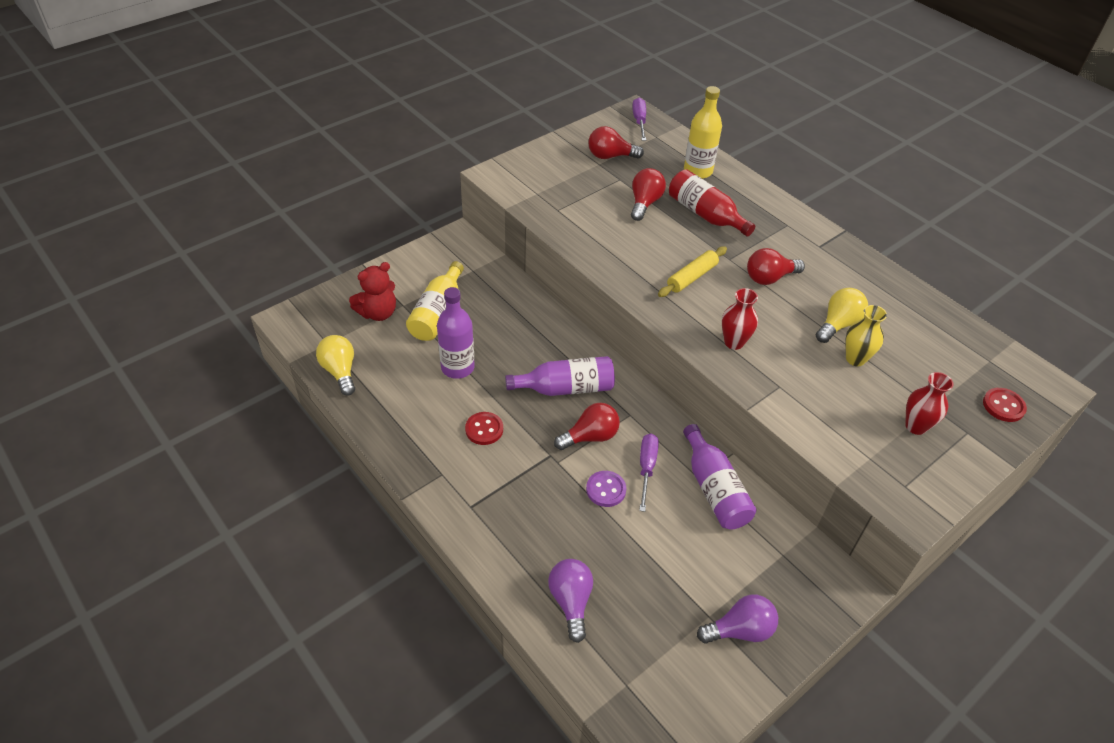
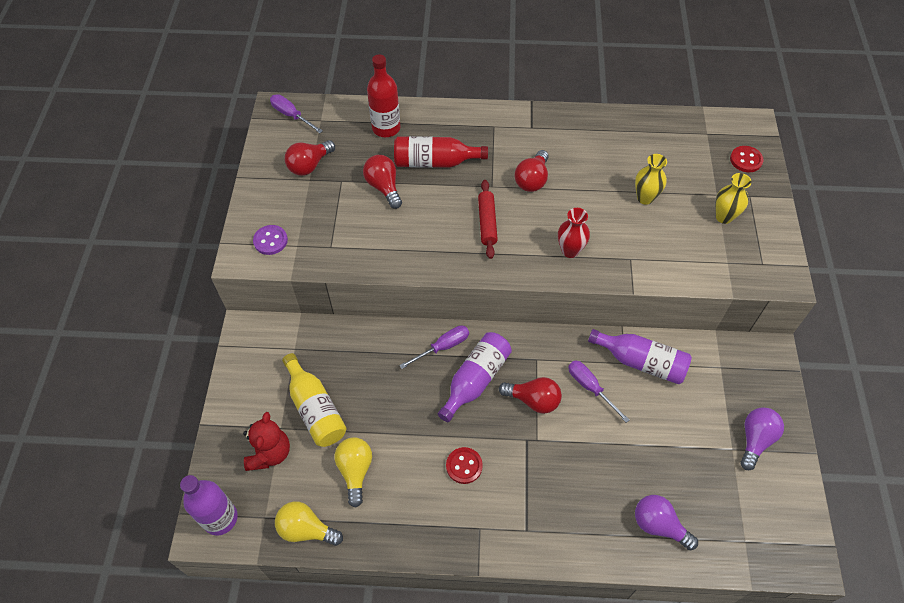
camera: 45 degrees left, 10 degrees up
(457, 367) = (386, 438): purple bottle -> purple bottle (220, 518)
(571, 349) = (443, 347): none -> purple screwdriver
(590, 436) = (533, 400): red light bulb -> red light bulb turned 90 degrees clockwise
(606, 490) = (587, 428): purple button -> purple button (270, 241)
(692, 277) = (487, 223): yellow rolling pin -> red rolling pin
(698, 171) = (386, 128): yellow bottle -> red bottle
(838, 324) = (608, 180): yellow light bulb -> yellow light bulb (355, 471)
(915, 426) = (724, 217): red vase -> yellow vase

